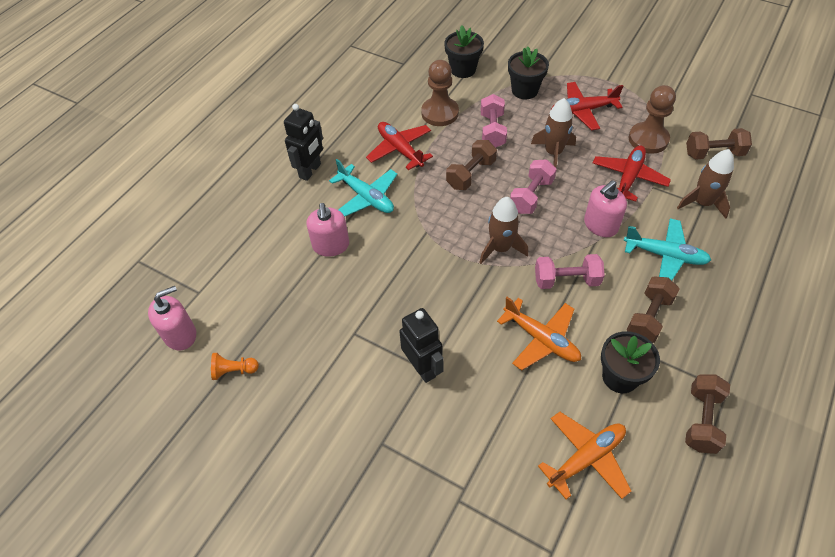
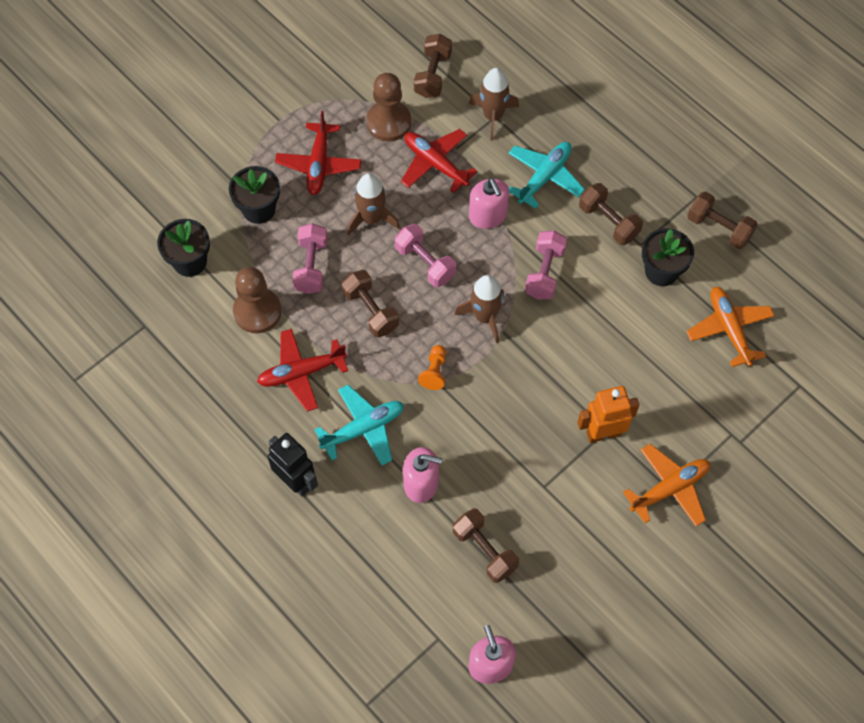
camera: 75 degrees left, 10 degrees up
(234, 371) = (553, 614): orange pawn -> orange pawn (434, 372)
(282, 304) = (484, 550): none -> brown dumbbell
(422, 367) = (603, 433): black robot -> orange robot
(492, 131) = (311, 266): pink dumbbell -> pink dumbbell turned 75 degrees clockwise
(541, 339) = (604, 320): orange plane -> orange plane (669, 489)

